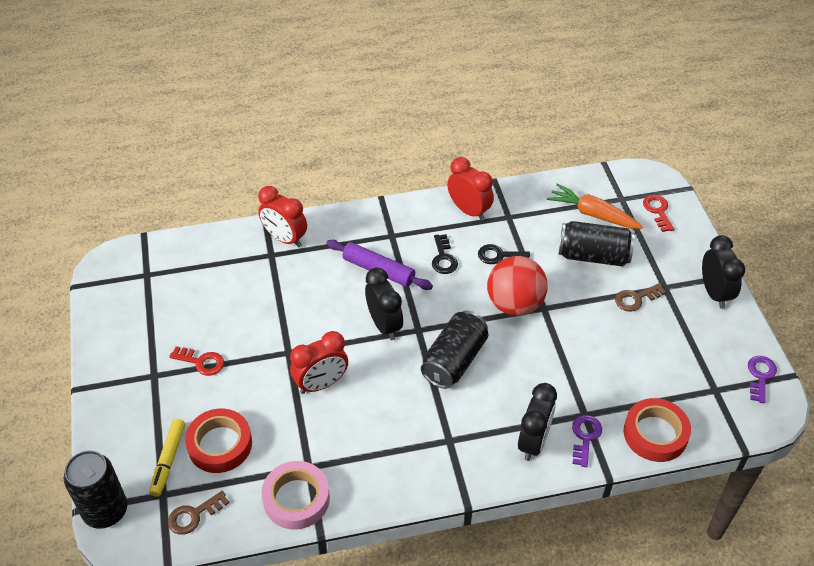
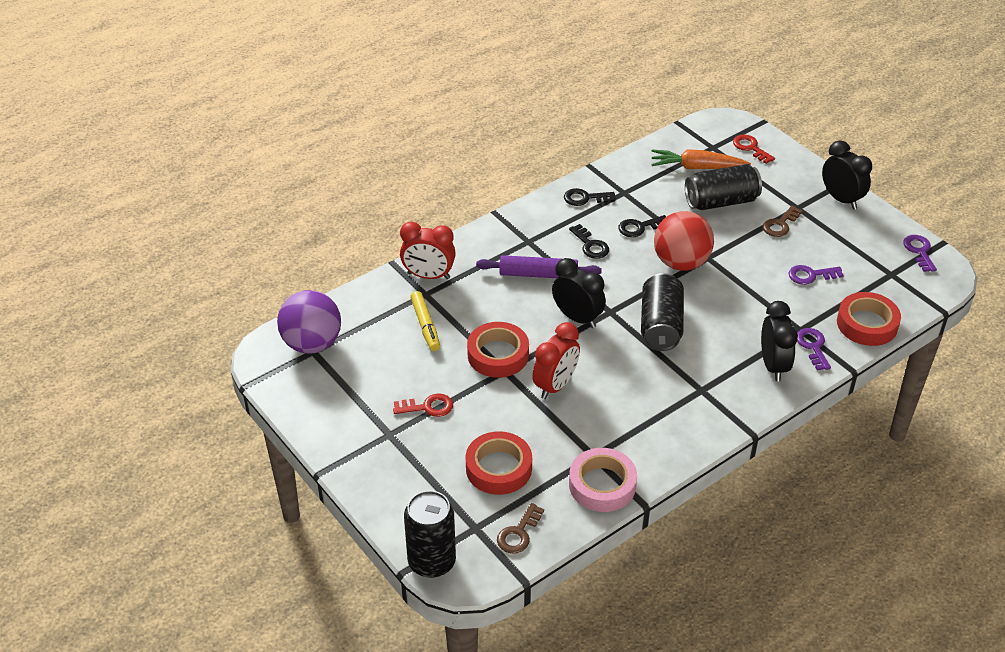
camera: 25 degrees left, 5 degrees down
(150, 267) = (312, 344): none -> purple ball
(168, 460) = (460, 498): yellow marker -> yellow marker (425, 325)
(292, 335) = (498, 355): none -> red tape
(469, 211) = (585, 198): red clock -> black key
(632, 362) = (811, 275): none -> purple key

